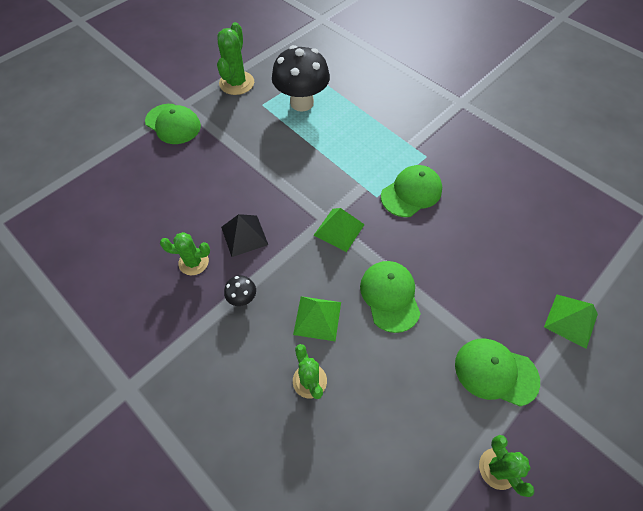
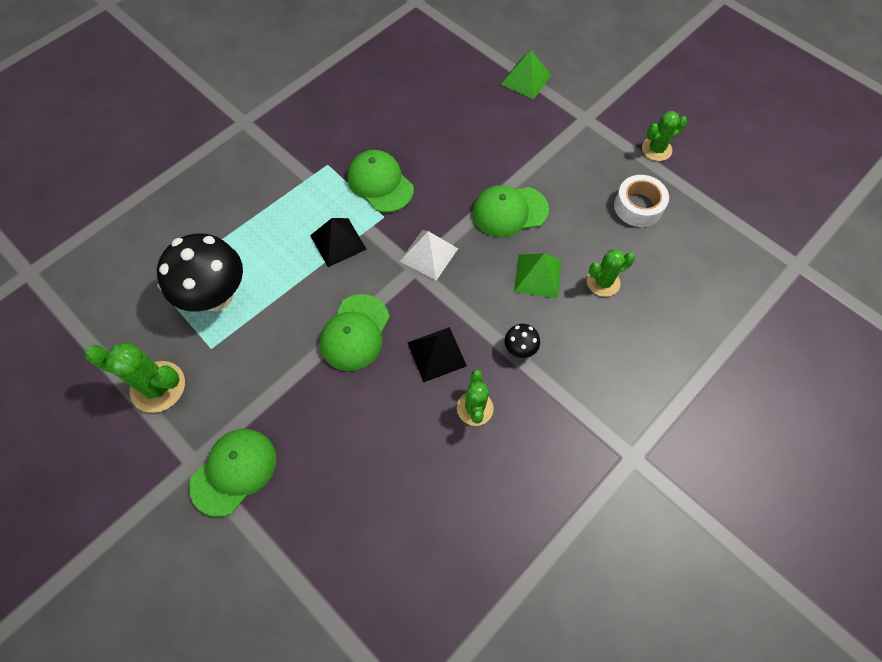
camera: 90 degrees left, 5 degrees up
(339, 229) = (429, 254): green pyramid -> white pyramid
(349, 167) = (338, 242): none -> black pyramid
(408, 432) = (638, 206): none -> white tape
(495, 372) = (578, 139): green cap -> green cap (355, 332)

